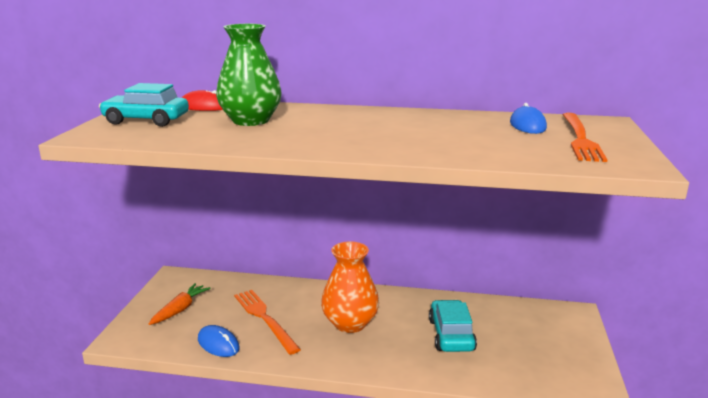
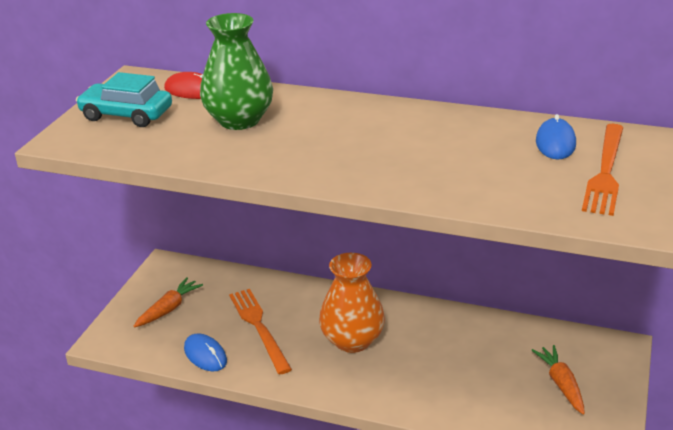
camera: 10 degrees right, 10 degrees up
(451, 335) = (463, 364): turquoise car -> none
(538, 344) = (561, 384): none -> orange carrot

